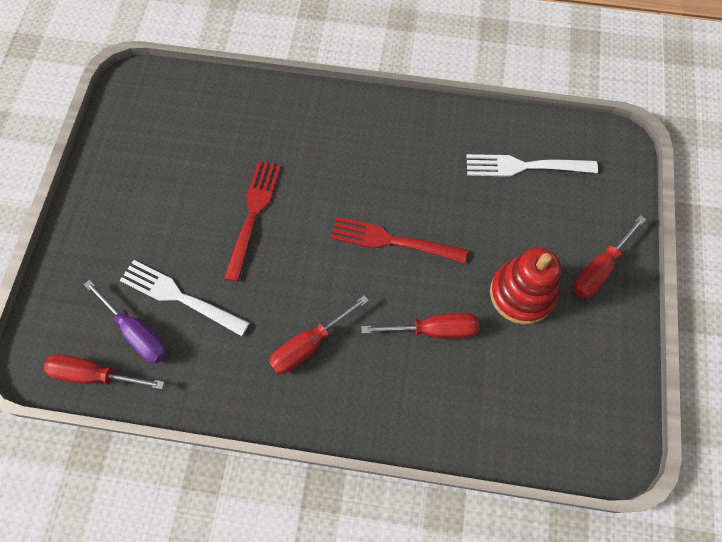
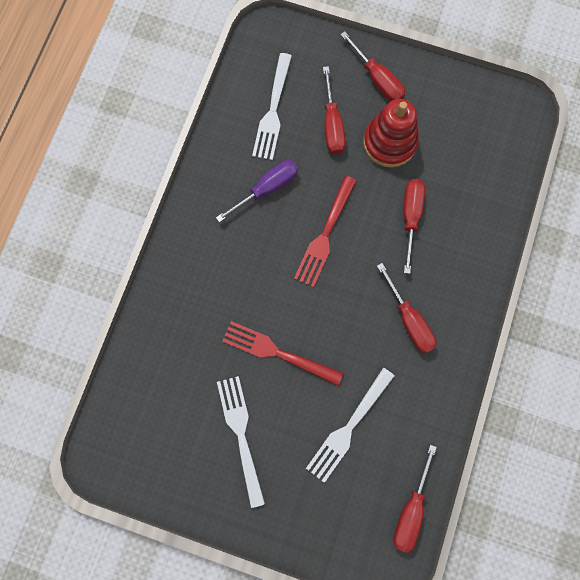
camera: 80 degrees left, 10 degrees up
(137, 333) = (377, 468): purple screwdriver -> purple screwdriver (267, 188)
(163, 195) = (241, 435): none -> white fork
(525, 228) = (332, 125): none -> red screwdriver

